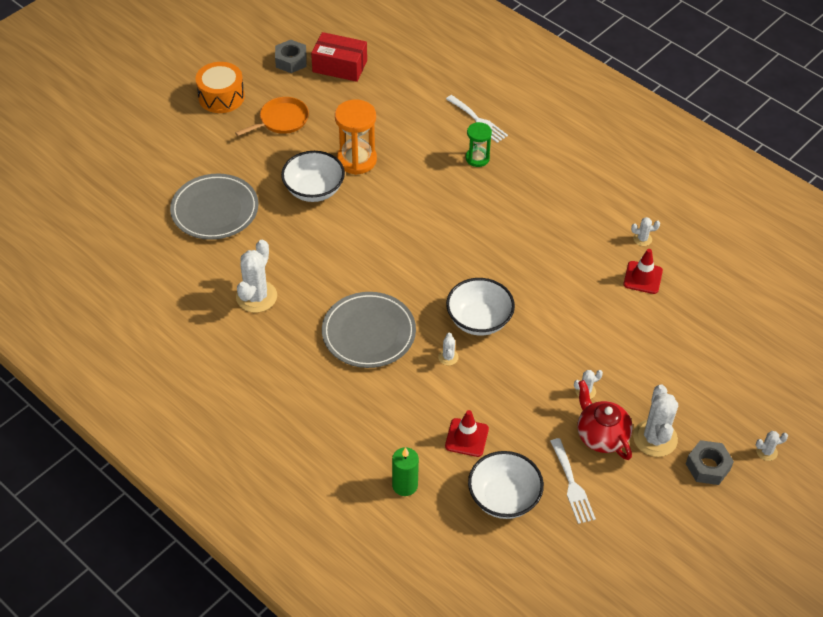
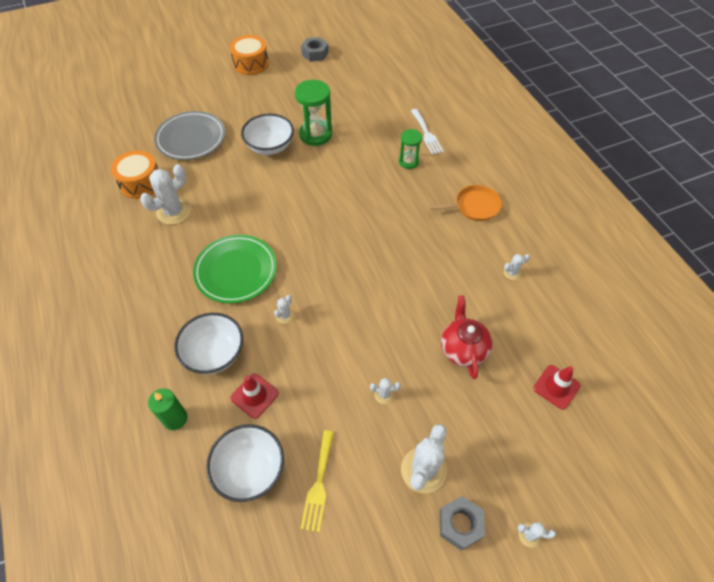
camera: 25 degrees right, 5 degrees up
(194, 278) = (141, 183): none -> orange drum
(282, 120) = (281, 91): orange pan -> orange pan (474, 206)
(340, 66) = (347, 66): red box -> none
(356, 160) = (315, 134): orange hourglass -> green hourglass
(368, 333) = (236, 271): grey plate -> green plate
(479, 320) = (330, 293): white bowl -> white bowl (214, 353)
(572, 484) = (319, 484): white fork -> yellow fork
(601, 436) = (373, 445): red teapot -> red teapot (463, 349)
(642, 239) = (512, 273): white cactus -> white cactus turned 45 degrees counterclockwise
(643, 277) = (494, 307): red traffic cone -> red traffic cone (556, 387)

